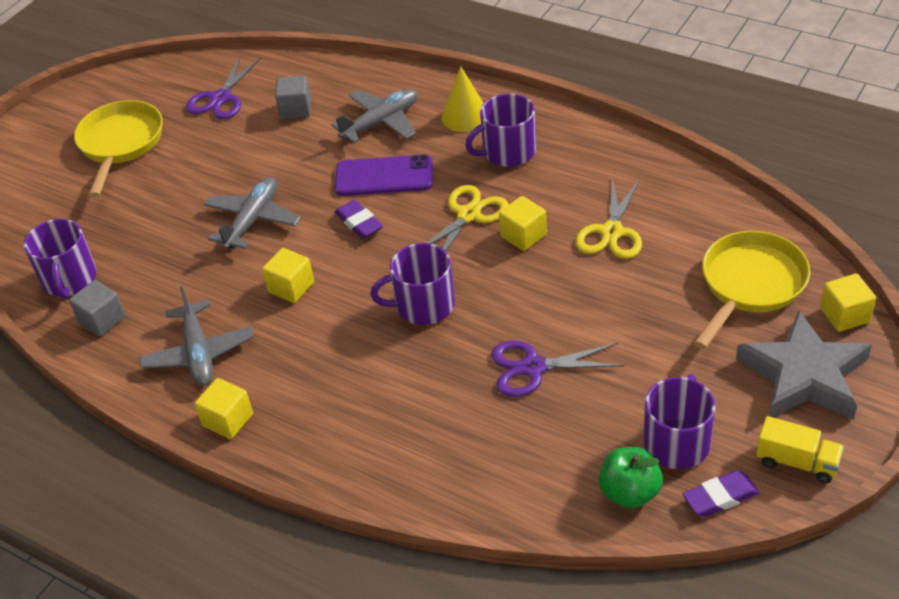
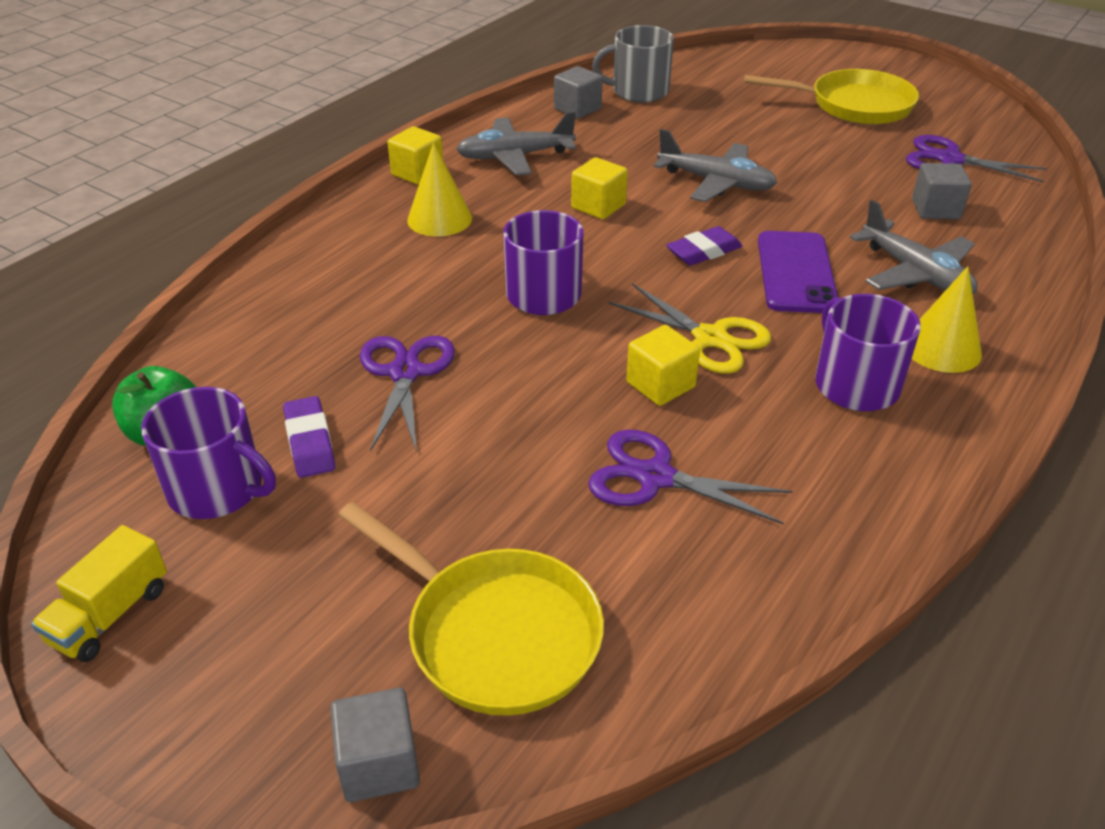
camera: 90 degrees right, 5 degrees down
(69, 279) = (638, 91): purple mug -> grey mug
(313, 388) = (439, 219): none -> yellow cone
(611, 232) = (655, 477): yellow scissors -> purple scissors
(720, 497) = (105, 517): purple eraser -> purple eraser (310, 442)
(803, 375) = (267, 663): grey star -> none
(844, 315) = (379, 764): yellow cube -> grey cube

